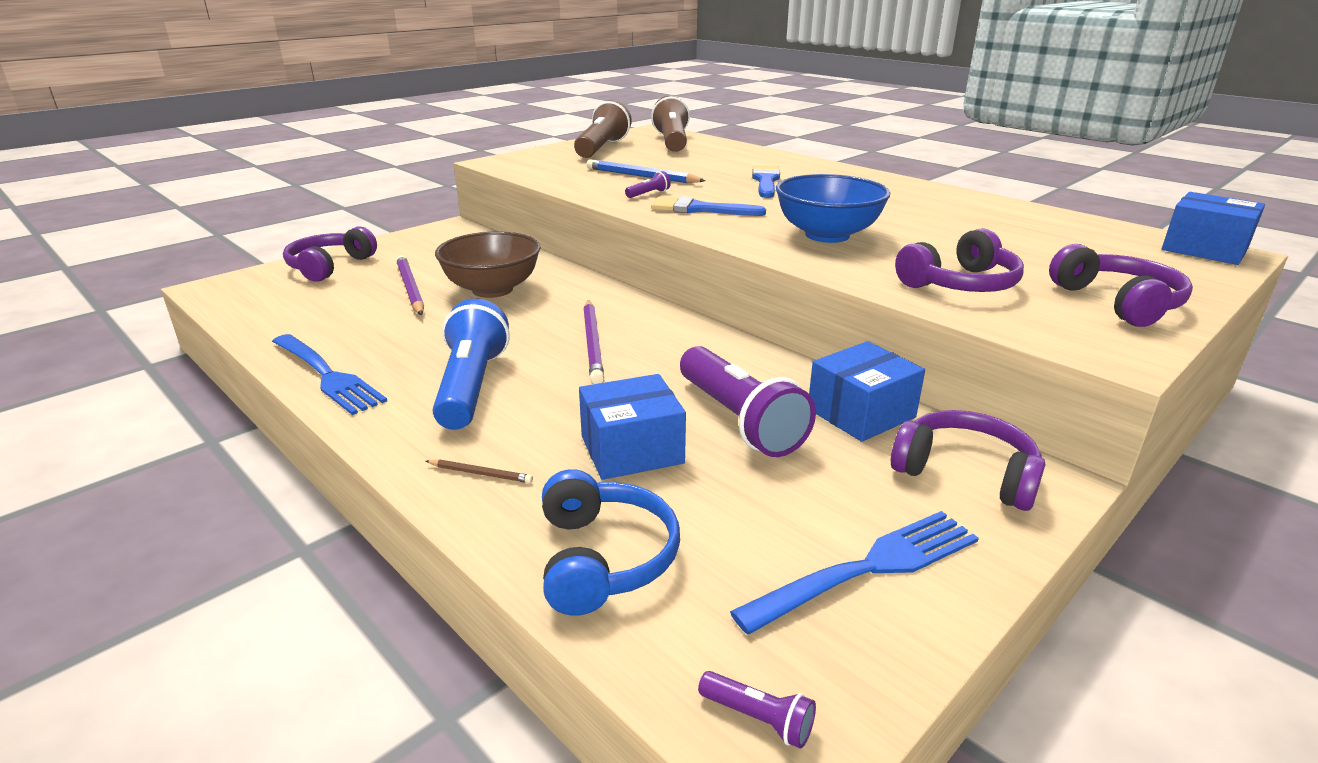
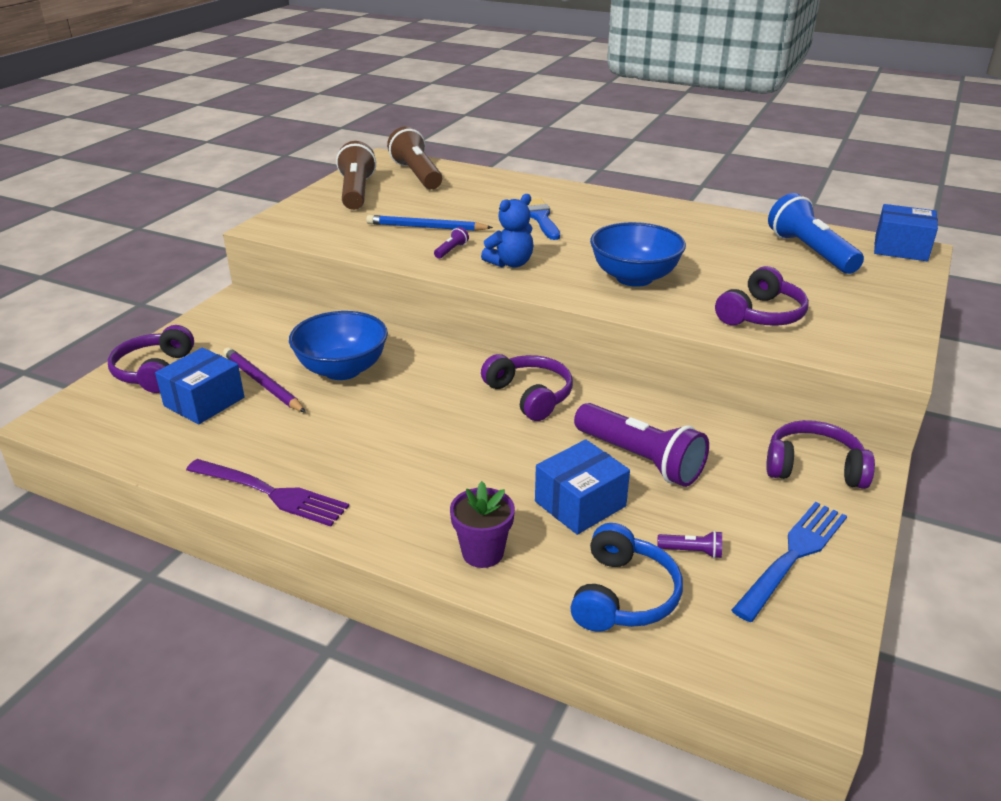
camera: 20 degrees left, 5 degrees up
(327, 375) = (271, 493): blue fork -> purple fork
(471, 386) = (409, 475): blue flashlight -> blue flashlight (810, 252)
(480, 474) = (482, 553): brown pencil -> purple flower pot
(492, 289) = (342, 369): brown bowl -> blue bowl
(592, 343) = (476, 411): purple pencil -> none
(603, 558) = (623, 595): blue headphones -> blue headphones turned 45 degrees clockwise
(699, 209) = (510, 263): blue brush -> blue teddy bear
(758, 718) = (788, 672): purple flashlight -> purple flashlight (692, 551)
(861, 413) = (720, 433): blue box -> blue box (204, 402)
(1118, 302) = (871, 313): purple headphones -> purple headphones (530, 396)

